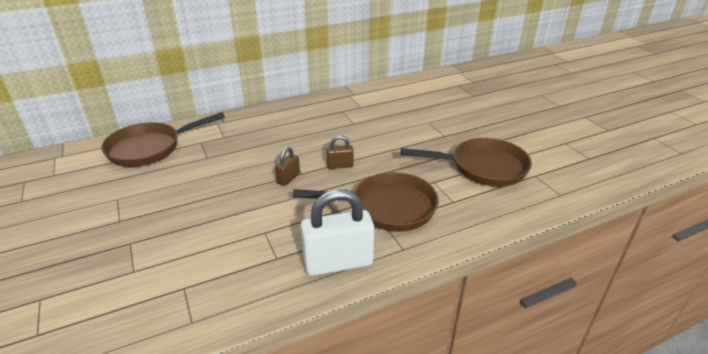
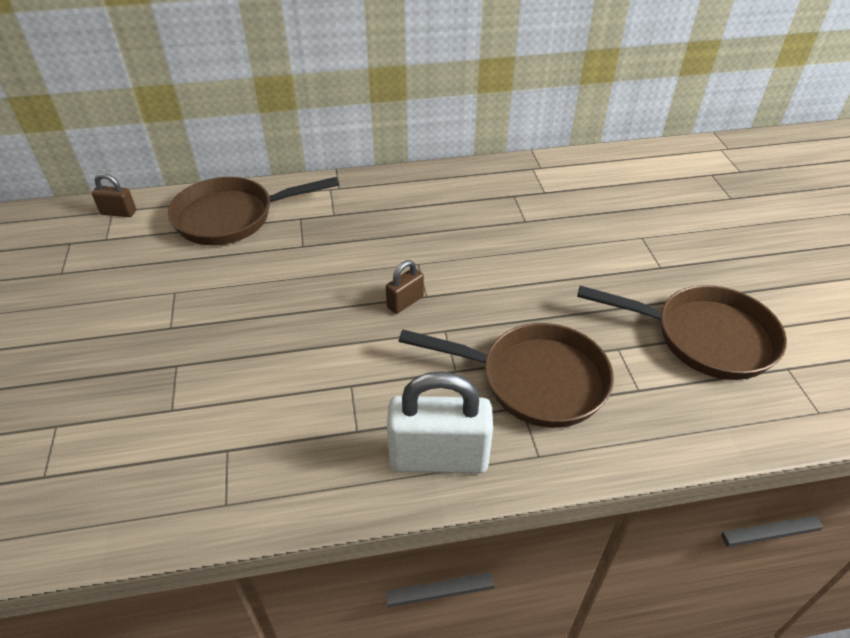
camera: 15 degrees right, 10 degrees up
(340, 165) = (484, 293): brown padlock -> brown padlock (118, 212)

